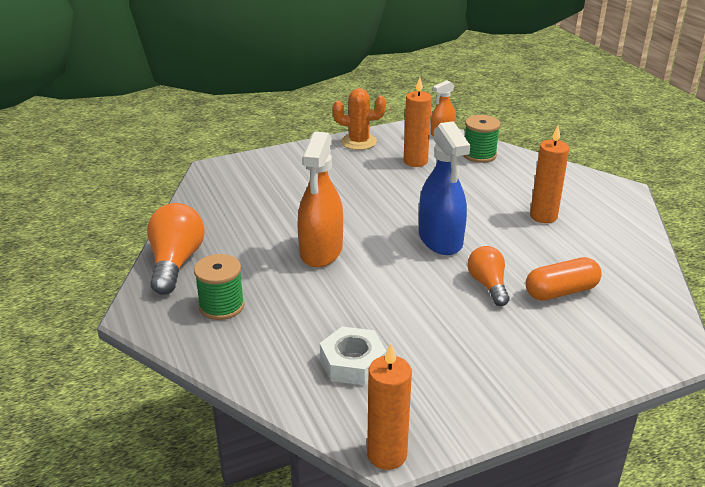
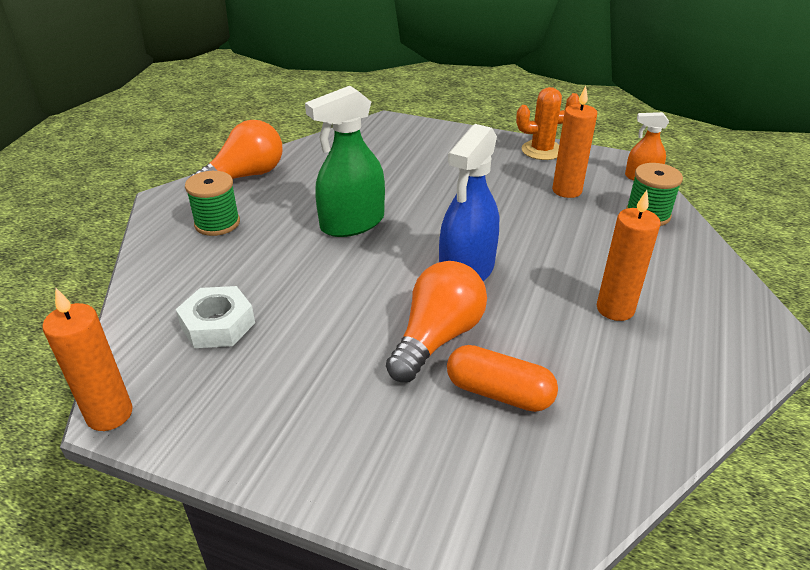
camera: 45 degrees right, 5 degrees up
(321, 251) = (352, 223): orange spray bottle -> green spray bottle
(359, 142) = (542, 150): orange cactus -> orange cactus turned 60 degrees counterclockwise
(488, 285) = (437, 337): orange light bulb -> orange light bulb, size x1.57

